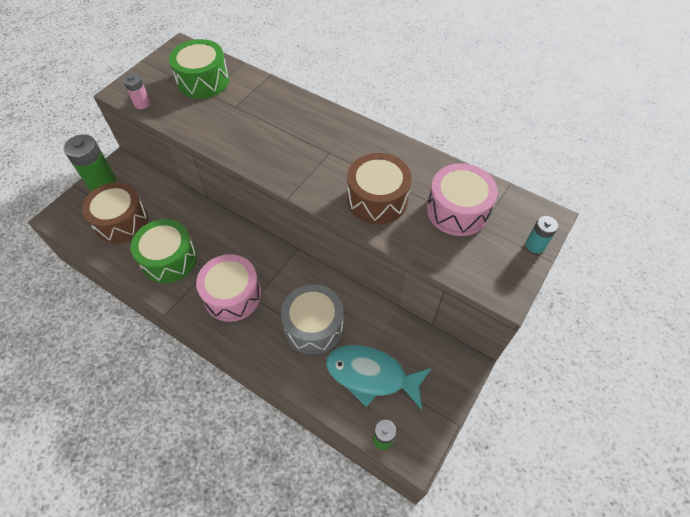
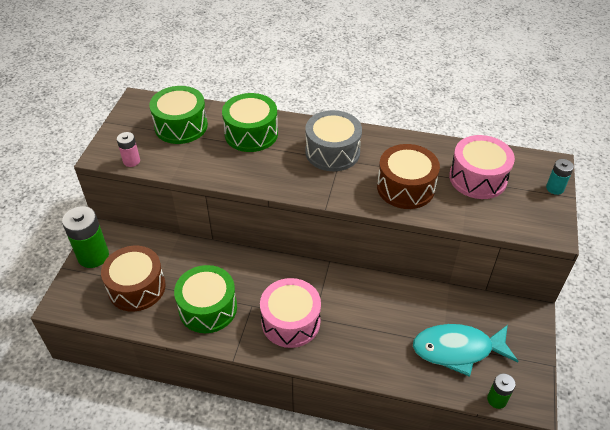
camera: 20 degrees left, 10 degrees down
(261, 104) = (251, 134): none -> green drum
(314, 326) = (383, 324): grey drum -> grey drum (332, 152)

